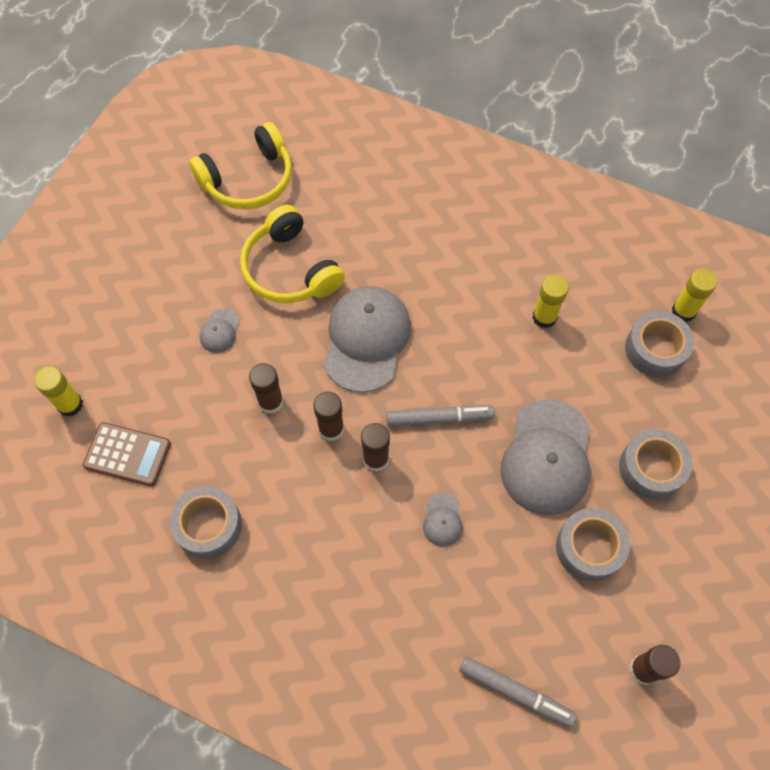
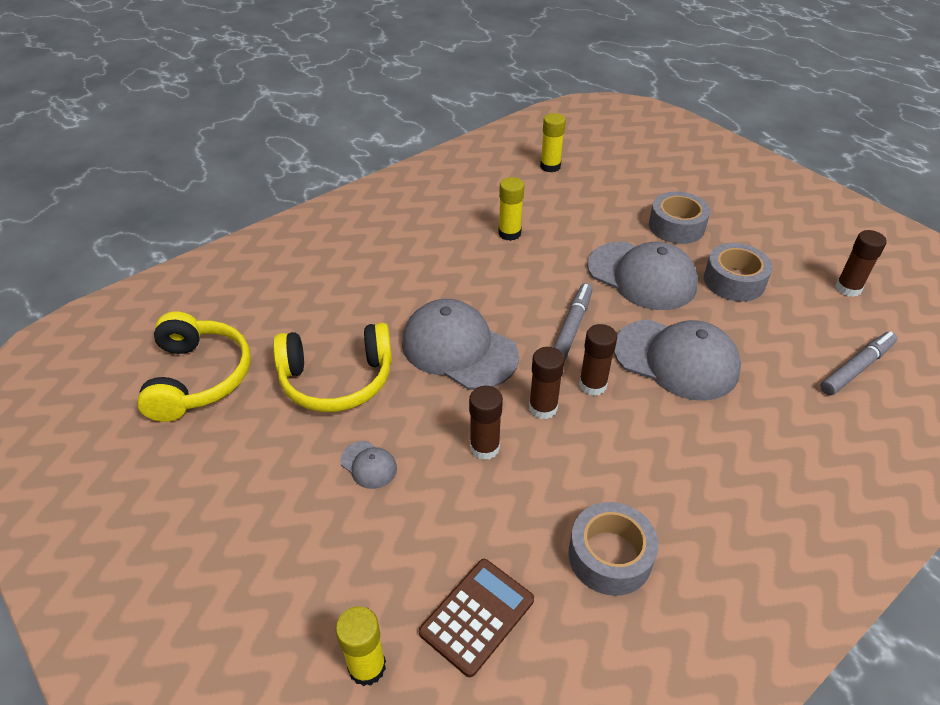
camera: 65 degrees left, 20 degrees down
(442, 520) = (676, 359): grey cap -> grey cap, size x2.30
(655, 349) = (574, 190): grey tape -> none

